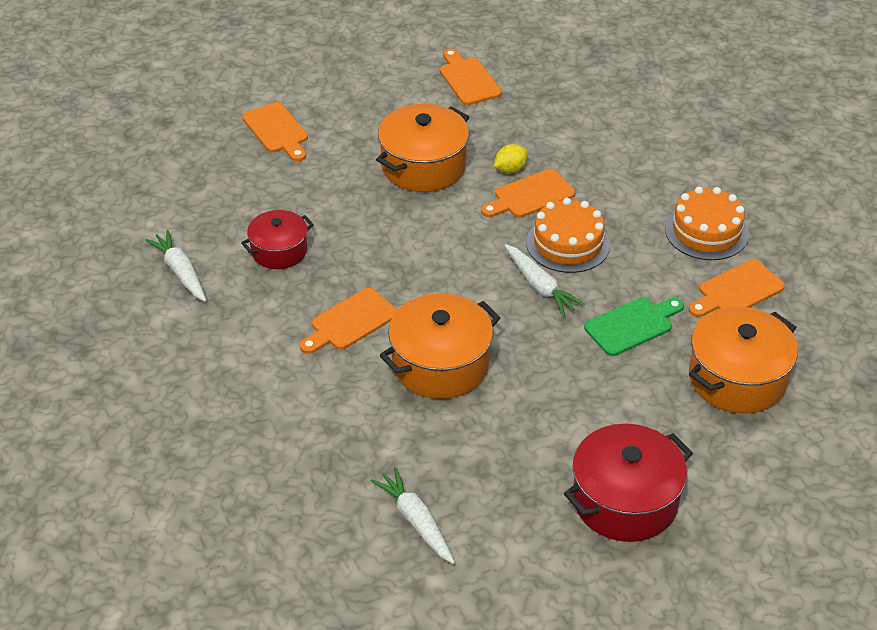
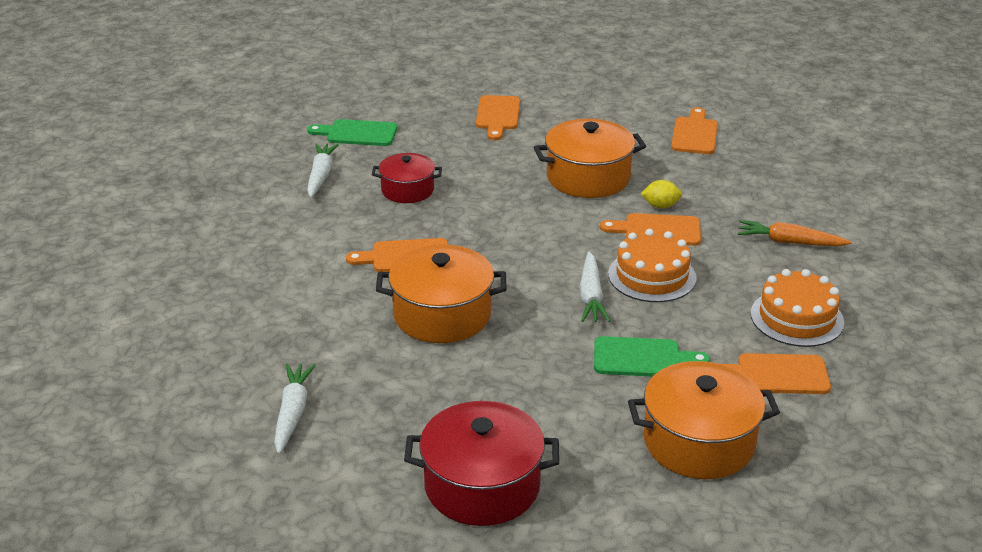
camera: 35 degrees right, 10 degrees down
(164, 208) = (357, 133): none -> green cutting board
(639, 161) = (789, 242): none -> orange carrot

